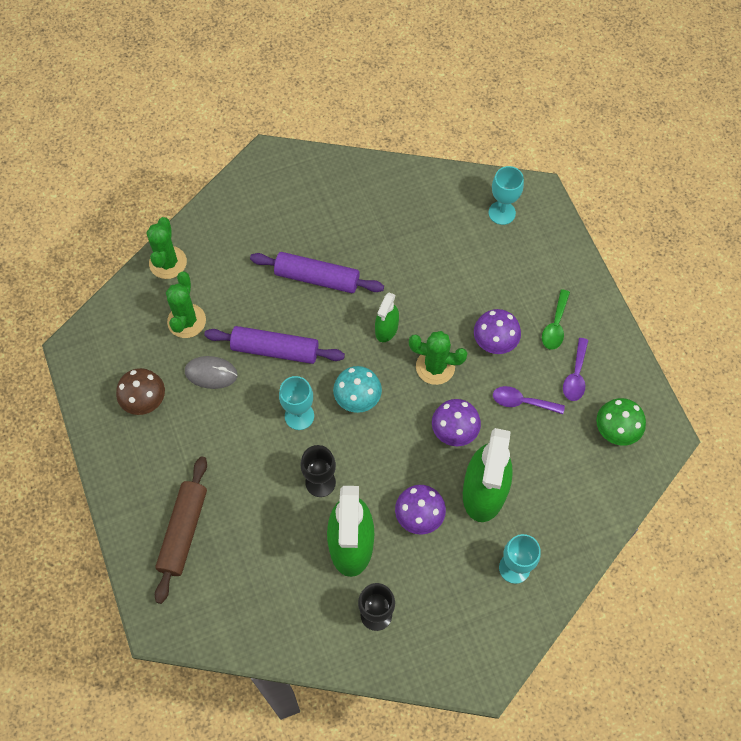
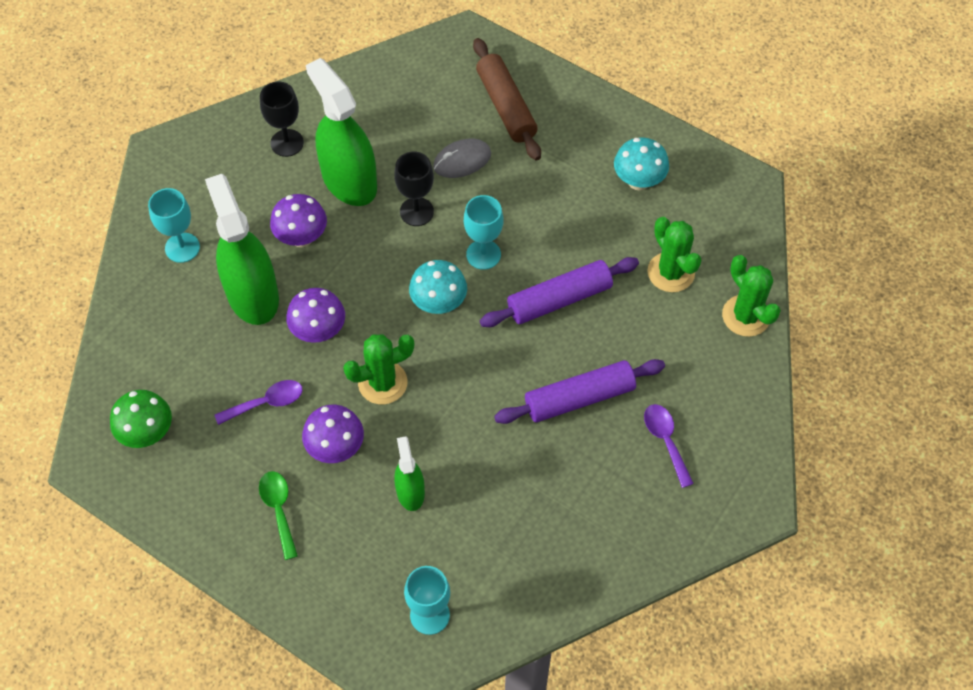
camera: 145 degrees right, 5 degrees down
(145, 401) = (638, 181): brown mushroom -> turquoise mushroom
(211, 373) = (601, 240): grey mouse -> grey mouse (462, 160)
(386, 329) = (462, 390): green spray bottle -> green spray bottle (410, 492)
(575, 376) = (223, 466): purple spoon -> purple spoon (665, 441)

